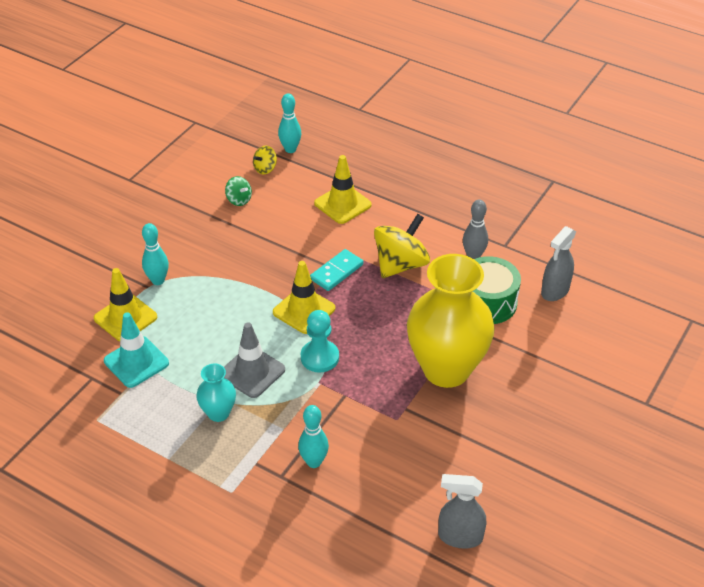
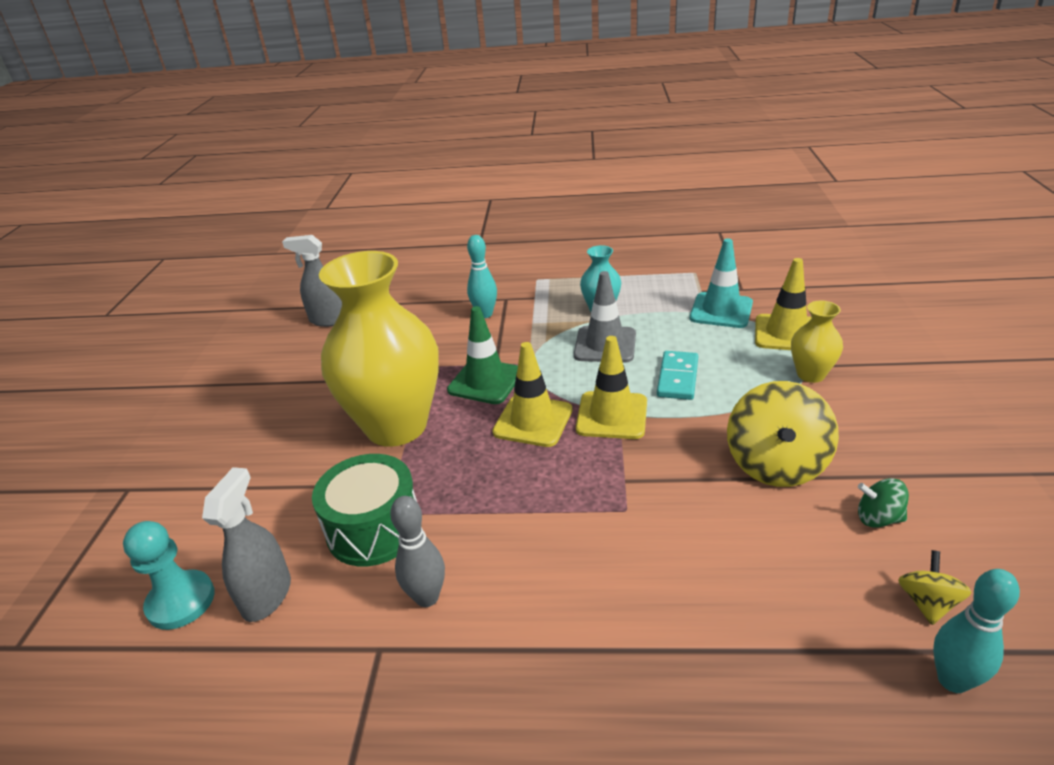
camera: 155 degrees right, 10 degrees down
(158, 280) = (810, 374): turquoise bowling pin -> yellow vase
(319, 357) = (549, 381): turquoise pawn -> turquoise pawn (181, 601)
(336, 272) = (617, 476): turquoise domino -> turquoise domino (678, 378)
(342, 204) = (717, 594): yellow traffic cone -> yellow traffic cone (533, 421)
(363, 380) = (485, 381): none -> green traffic cone
(400, 264) = (536, 528): yellow spinning top -> yellow spinning top (776, 464)
(460, 537) = (328, 320): grey spray bottle -> grey spray bottle turned 150 degrees counterclockwise

